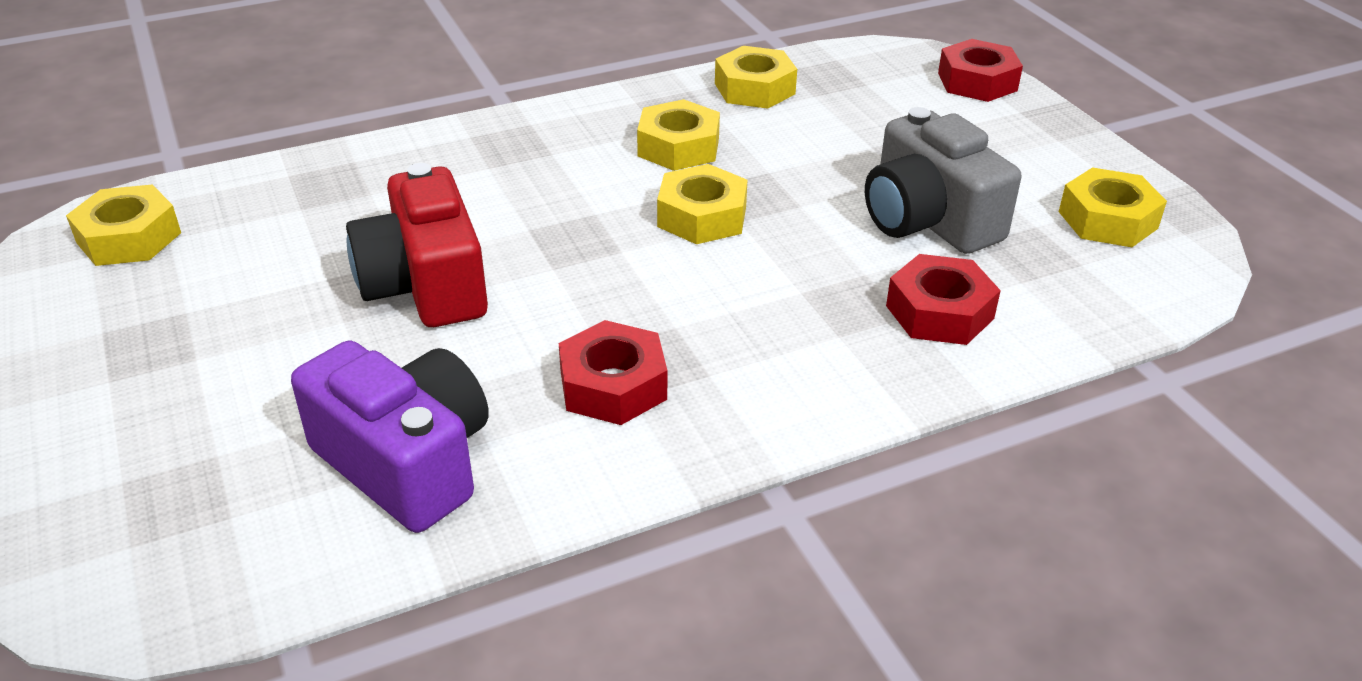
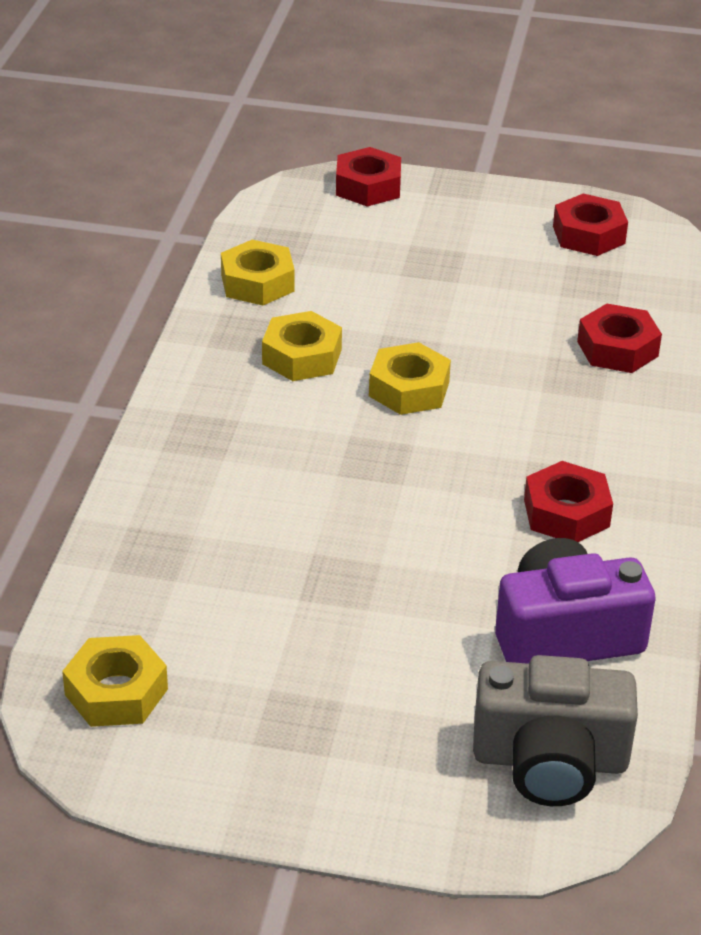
camera: 55 degrees left, 0 degrees up
(425, 285) = (362, 552): red camera -> none
(928, 220) = (515, 300): grey camera -> grey camera (550, 761)
(1108, 220) = (588, 235): yellow nut -> red nut

